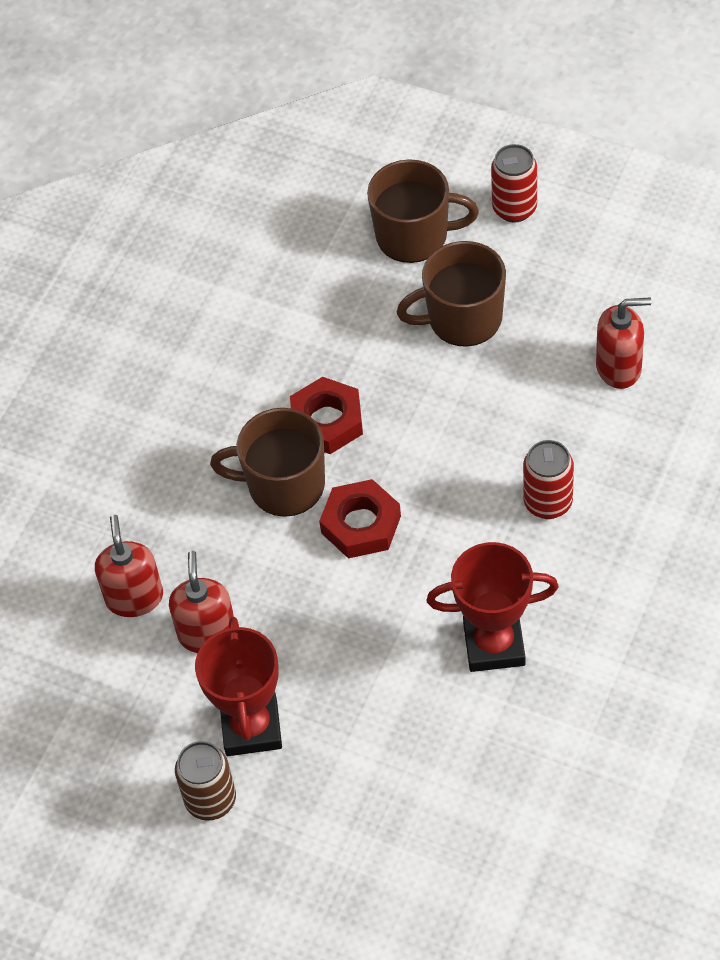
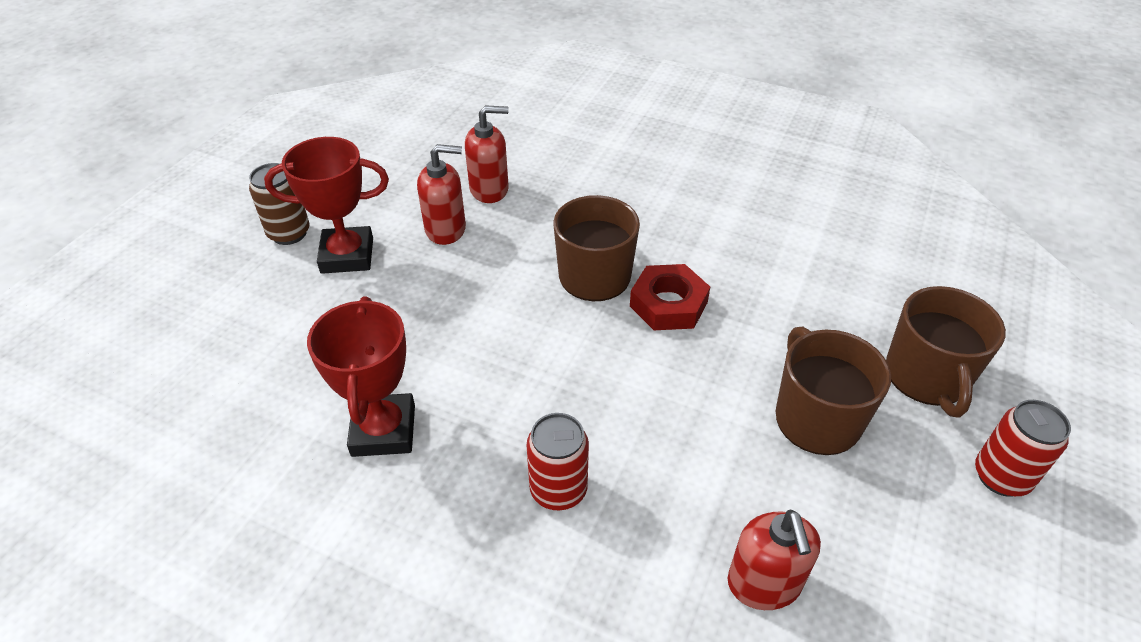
camera: 85 degrees right, 10 degrees down
(361, 524) = (545, 327): red nut -> none

